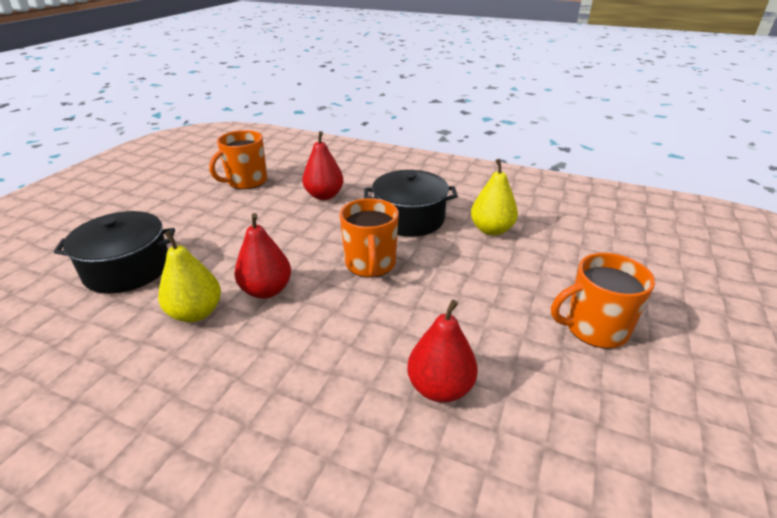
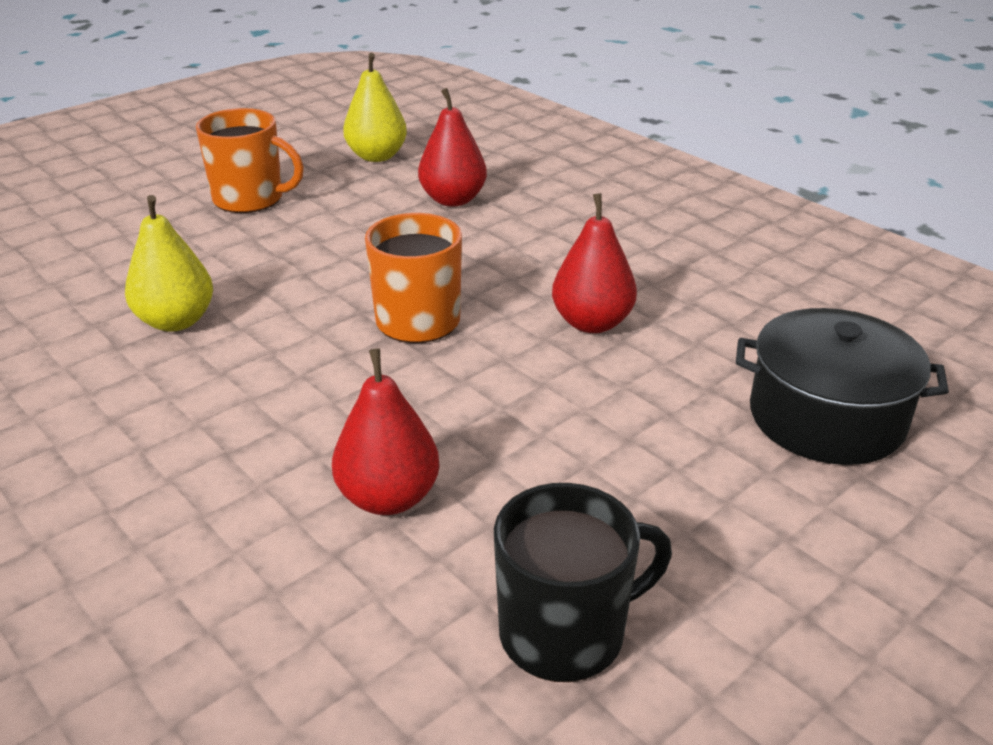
camera: 155 degrees left, 0 degrees up
(196, 313) = (696, 319): yellow pear -> yellow pear (376, 156)
(246, 181) = (565, 633): orange mug -> black mug
(409, 218) = (276, 380): black pot -> none

